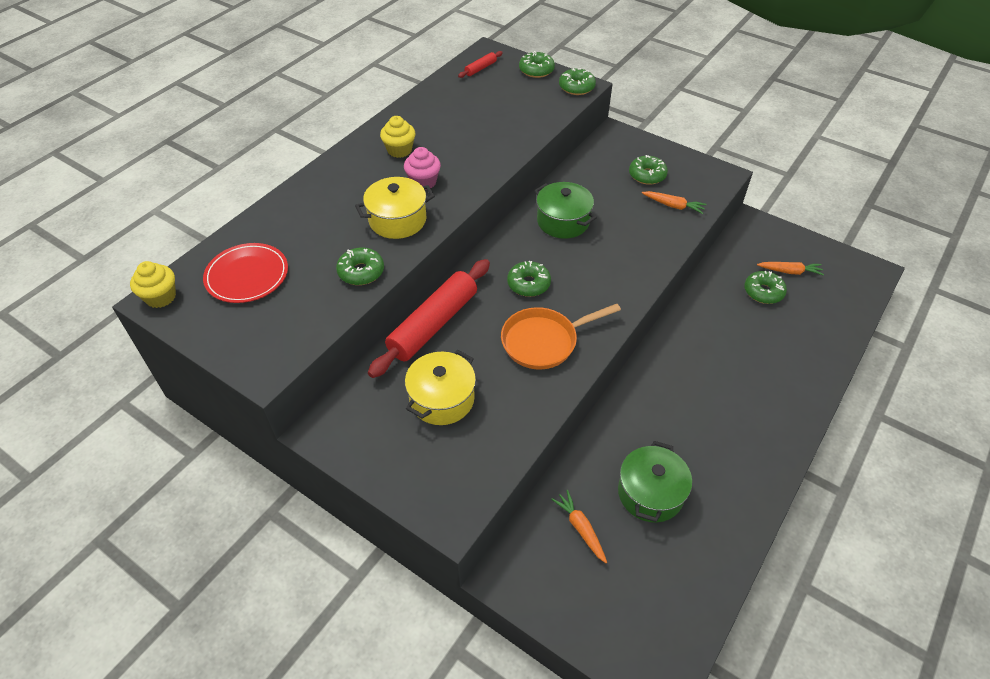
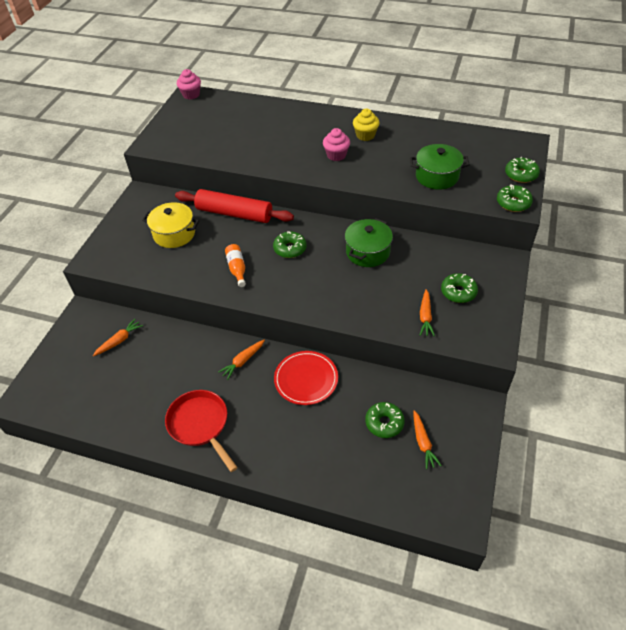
camera: 75 degrees right, 0 degrees up
(161, 297) = (191, 95): yellow cupcake -> pink cupcake
(247, 275) = (217, 116): red plate -> red plate (306, 379)
(361, 272) = (236, 155): green donut -> none
(397, 220) = (291, 155): yellow pot -> none
(480, 68) = (498, 145): red rolling pin -> none
(544, 341) = (237, 269): orange pan -> orange bottle
(650, 493) = (152, 373): green pot -> green pot (437, 176)
(655, 391) = (243, 361): none -> orange carrot
(742, 451) = (200, 425): none -> red pan

